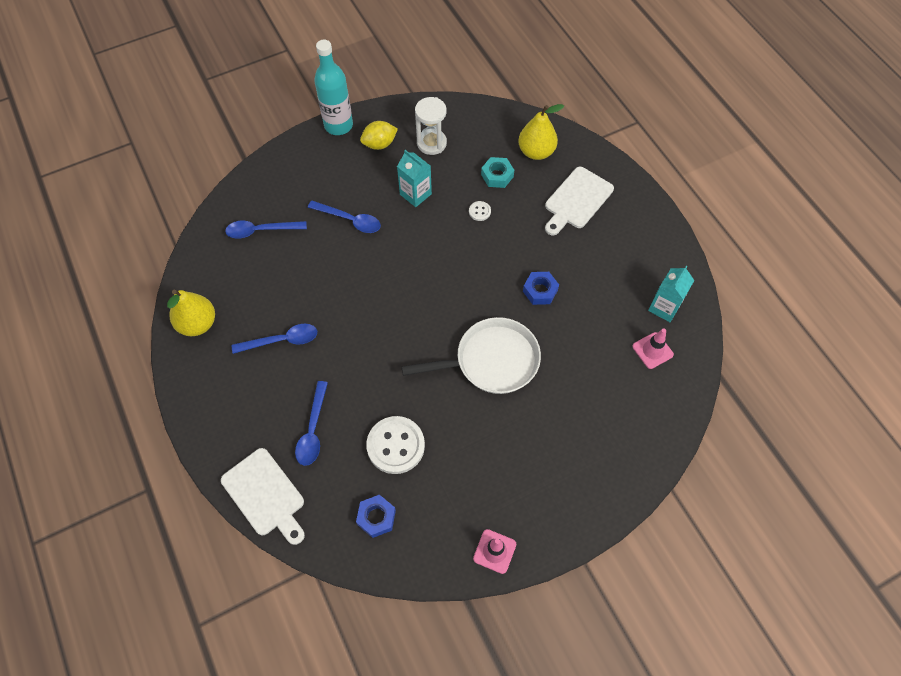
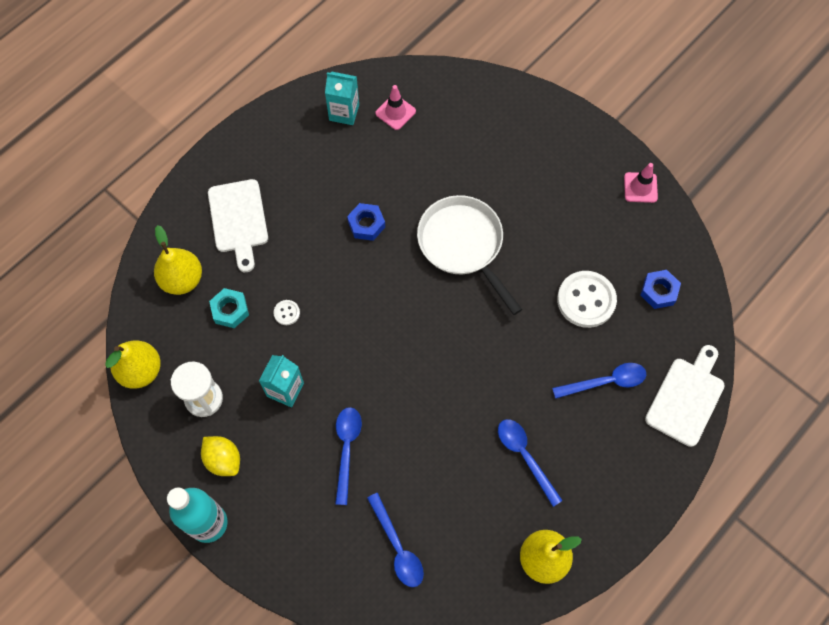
camera: 110 degrees left, 5 degrees up
(470, 112) = (141, 371): none -> yellow pear
(577, 200) = (239, 220): white cutting board -> white cutting board turned 60 degrees clockwise

